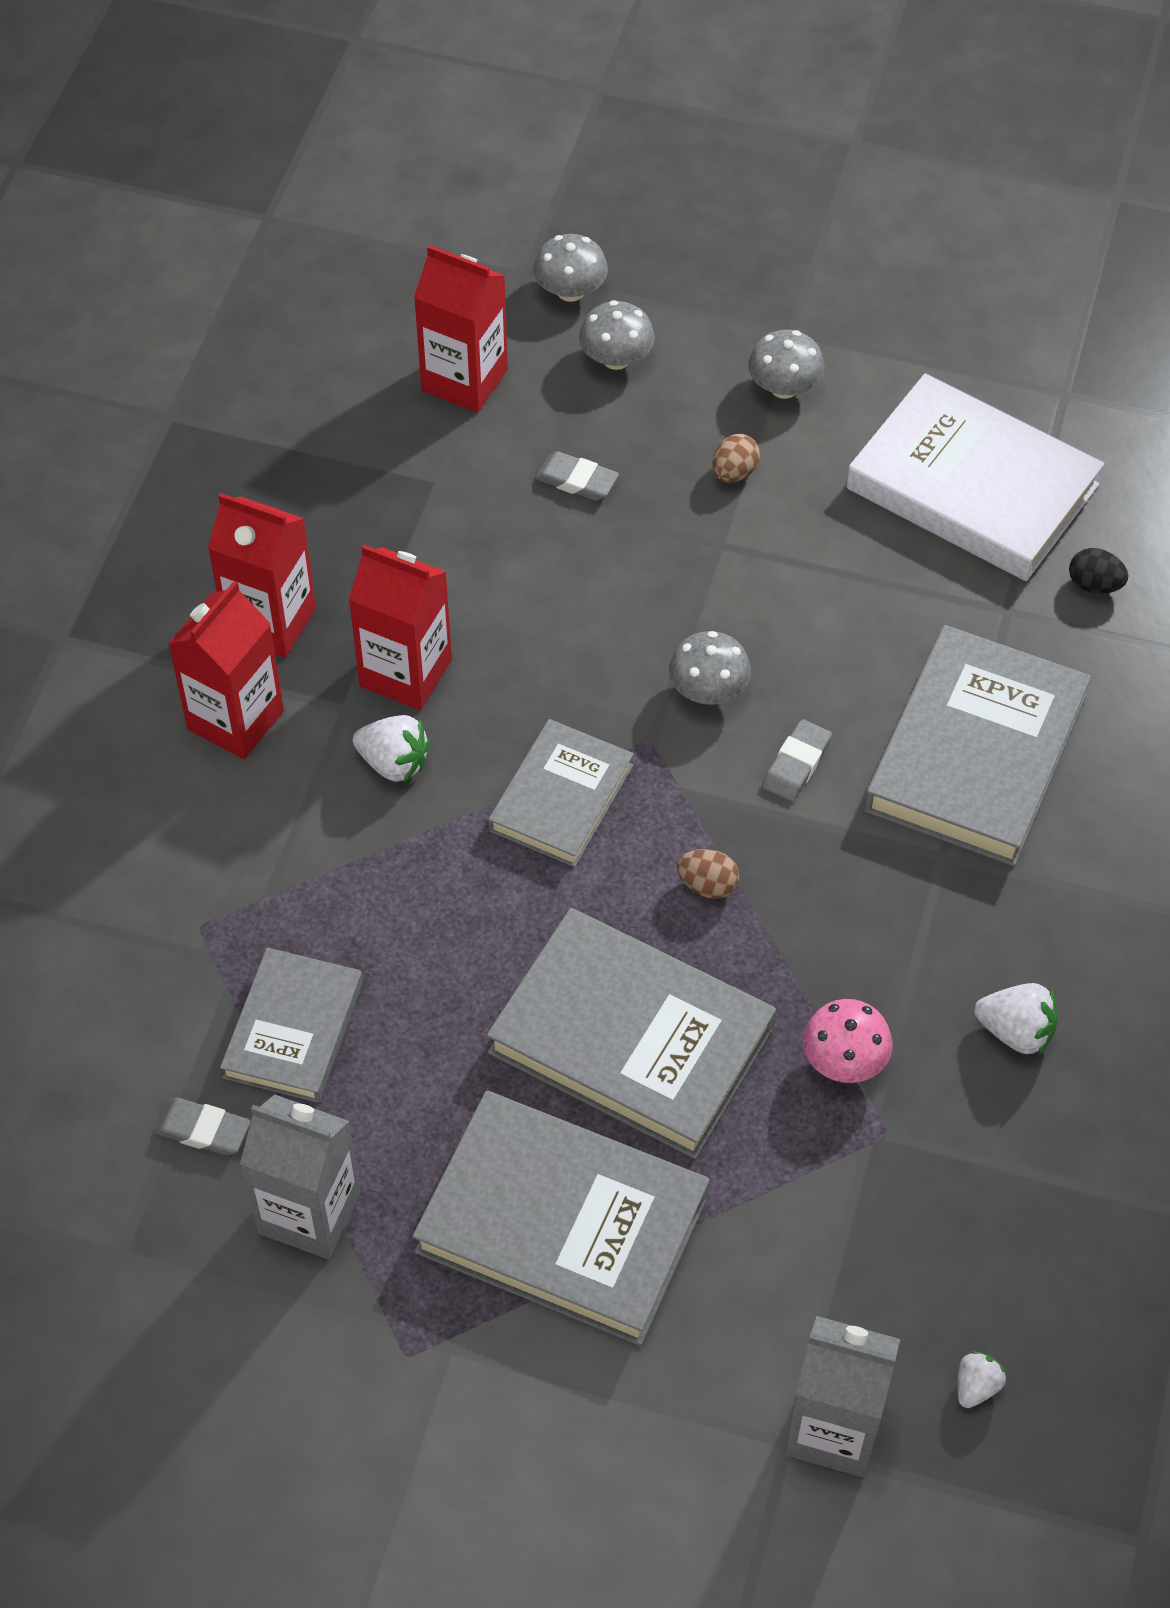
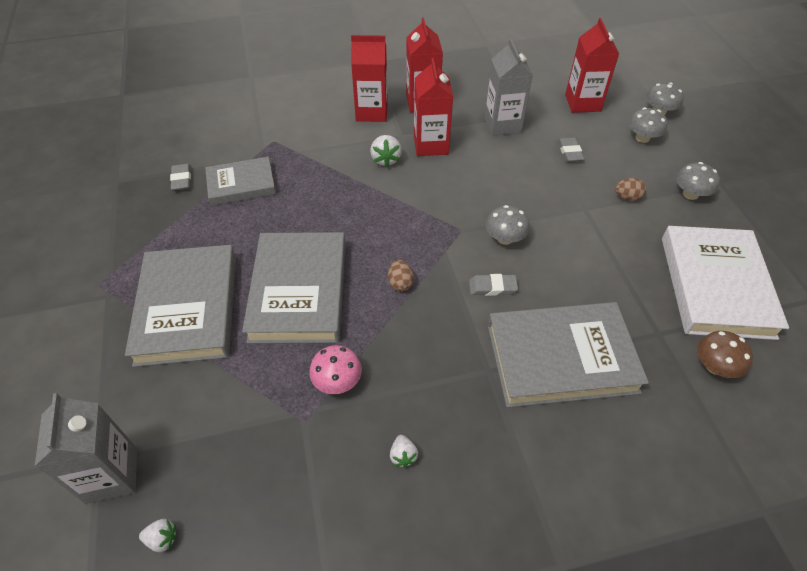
camera: 60 degrees right, 5 degrees down
(309, 1213) = (156, 224): grey carton -> grey carton (502, 124)
(561, 798) = (408, 214): grey book -> none
(1016, 1032) = (403, 456): white strawberry -> white strawberry, size x0.64
(1094, 585) = (715, 366): black egg -> brown mushroom

